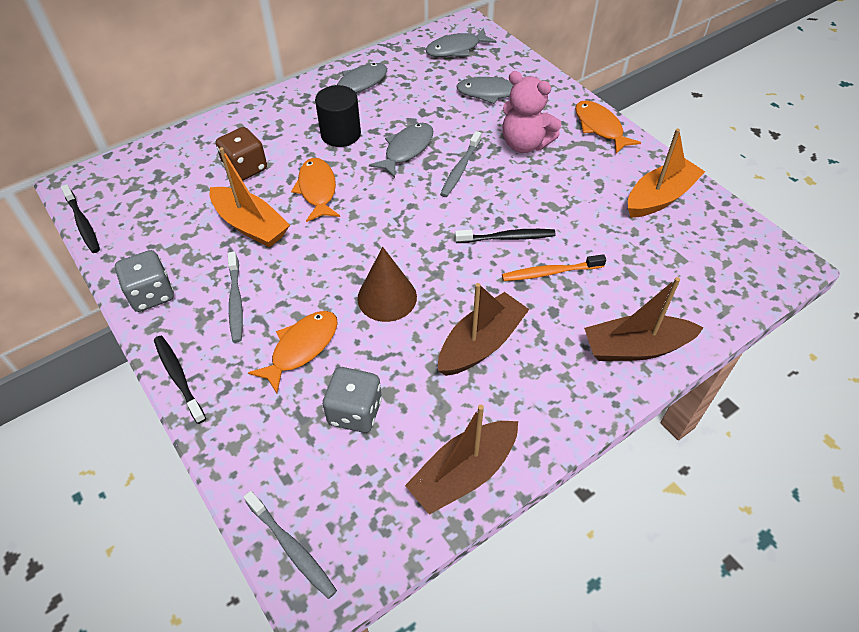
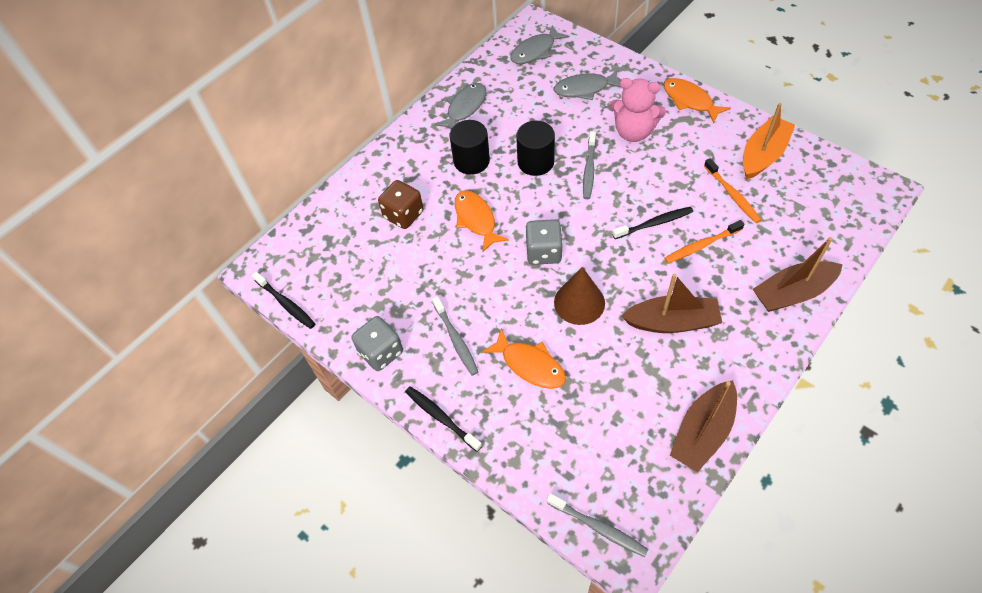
camera: 10 degrees left, 5 degrees up
(251, 225) = (434, 267): orange boat -> none
(301, 348) = (530, 365): orange fish -> orange fish turned 105 degrees clockwise
(355, 412) = (597, 406): grey dice -> grey dice (543, 252)
(407, 150) = (535, 162): grey fish -> black cylinder
(481, 344) = (672, 322): brown boat -> brown boat turned 60 degrees clockwise
(608, 229) = (732, 195): none -> orange toothbrush

